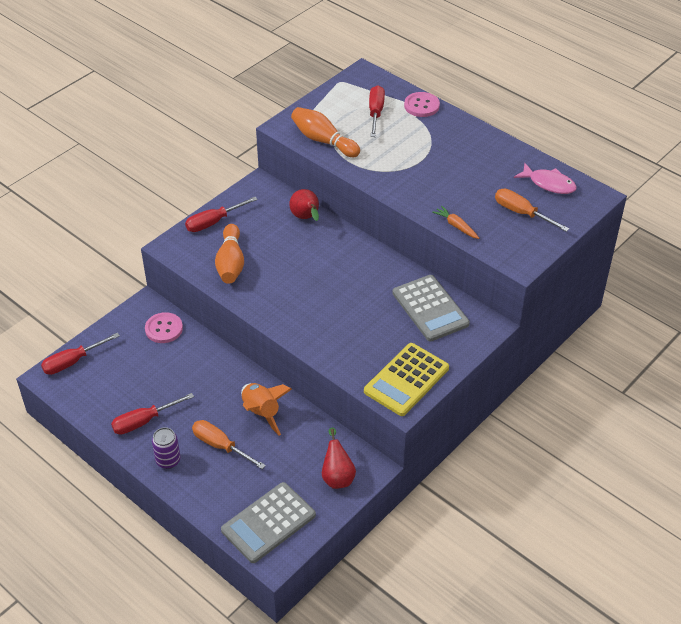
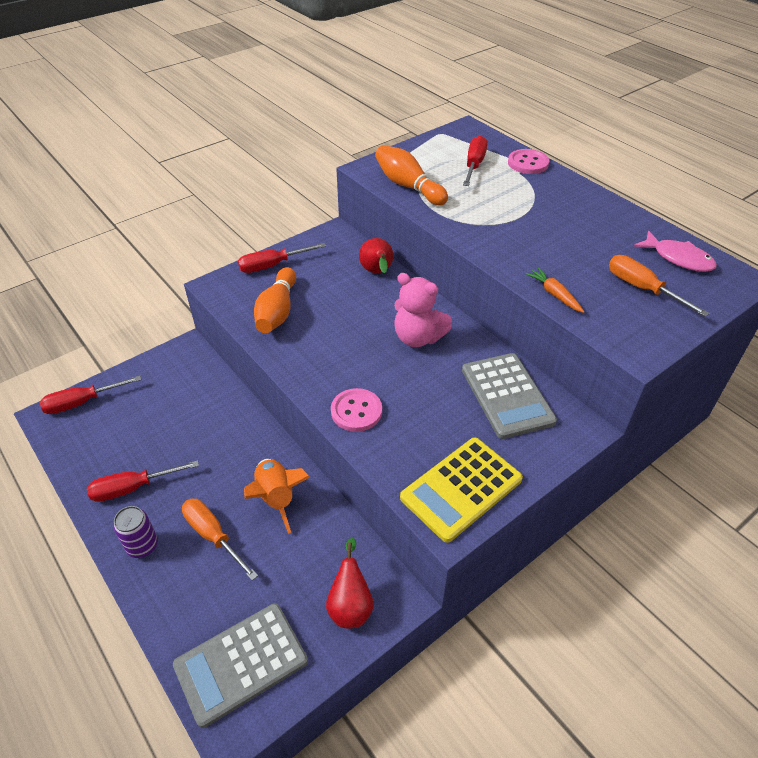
camera: 10 degrees right, 0 degrees up
(164, 329) = (196, 378): pink button -> pink button (356, 411)
(352, 271) = (418, 337): none -> pink teddy bear

